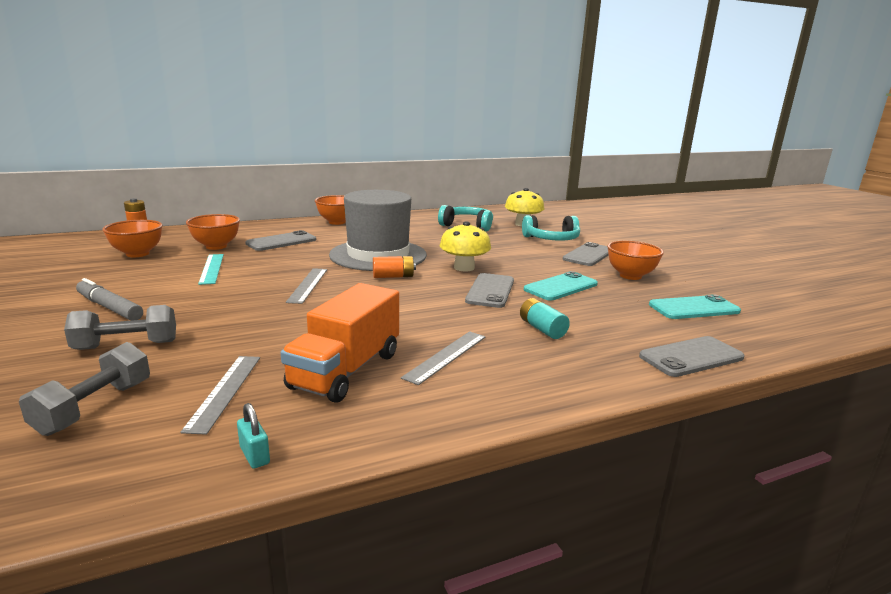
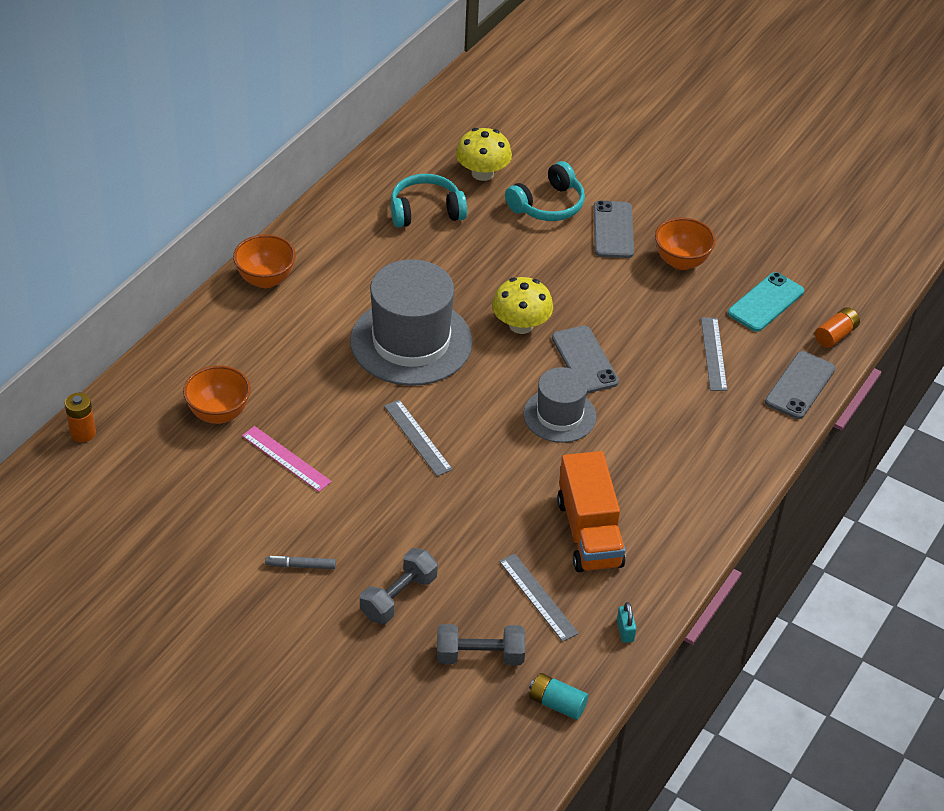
camera: 35 degrees left, 25 degrees up
(95, 407) = (480, 656): grey dumbbell -> grey dumbbell turned 75 degrees counterclockwise
(109, 307) = (301, 566): grey marker -> grey marker, size x0.61
(137, 254) = (163, 474): orange bowl -> none
(211, 268) = (286, 458): turquoise ruler -> pink ruler
(254, 455) = (625, 631): turquoise padlock -> turquoise padlock turned 60 degrees clockwise
(281, 242) = (273, 365): grey phone -> none
(393, 276) = (475, 379): orange battery -> orange battery (835, 335)
(429, 306) = (559, 415): none -> grey hat
(446, 356) = (638, 478): grey ruler -> grey ruler (713, 354)
(542, 329) = (675, 402): turquoise battery -> turquoise battery (557, 703)
(561, 287) = (637, 319): turquoise phone -> none

